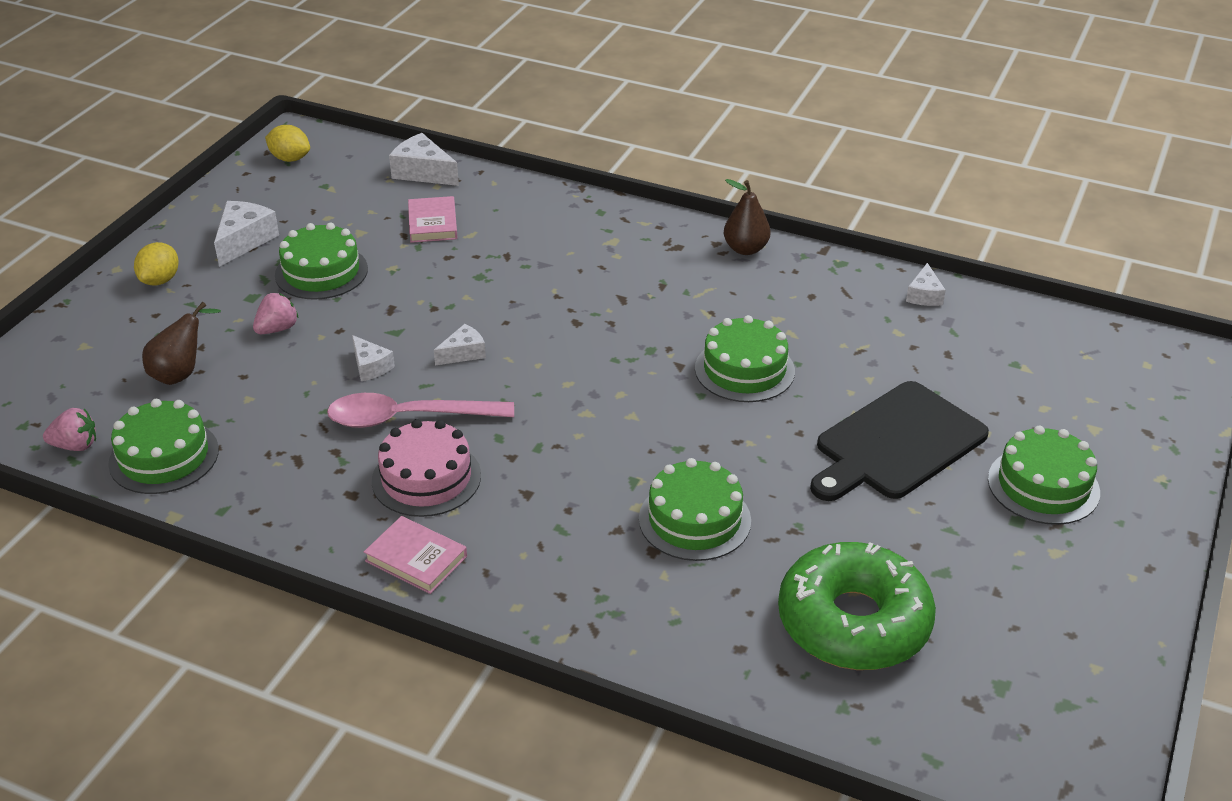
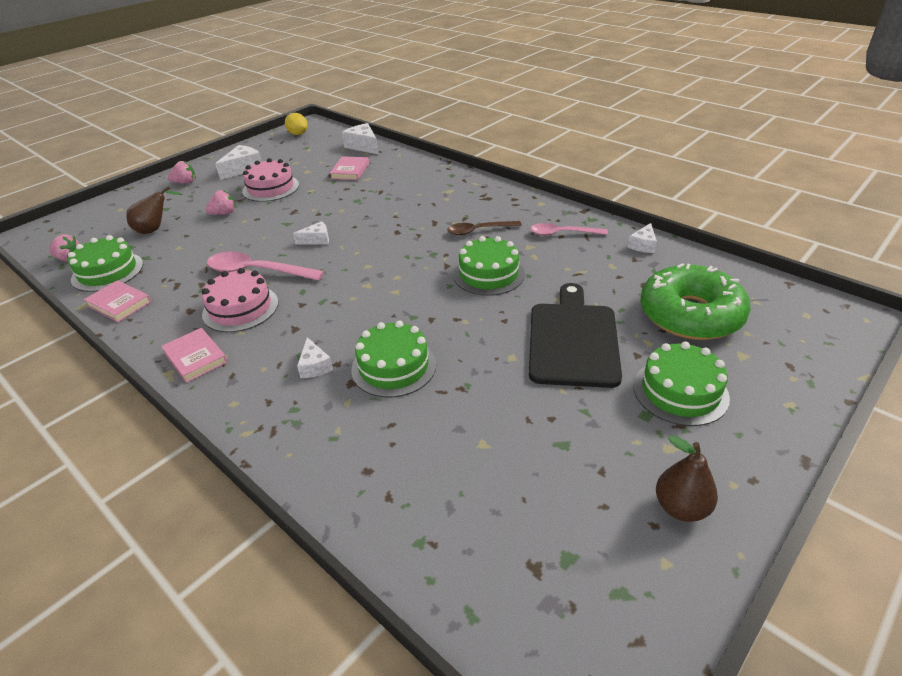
camera: 20 degrees right, 0 degrees up
(160, 280) = (185, 183): yellow lemon -> pink strawberry
(231, 503) = (119, 304): none -> pink book
(321, 272) = (271, 188): green cake -> pink cake
(370, 366) = (258, 240): white cheese -> white cheese (315, 366)
(694, 304) = (478, 231): none -> brown spoon
(745, 249) = (531, 204): brown pear -> brown pear (681, 507)
(811, 292) = (562, 233): none -> pink spoon
(853, 622) = (468, 469): green donut -> green donut (690, 314)
(896, 444) = (573, 340): black cutting board -> black cutting board turned 120 degrees clockwise

